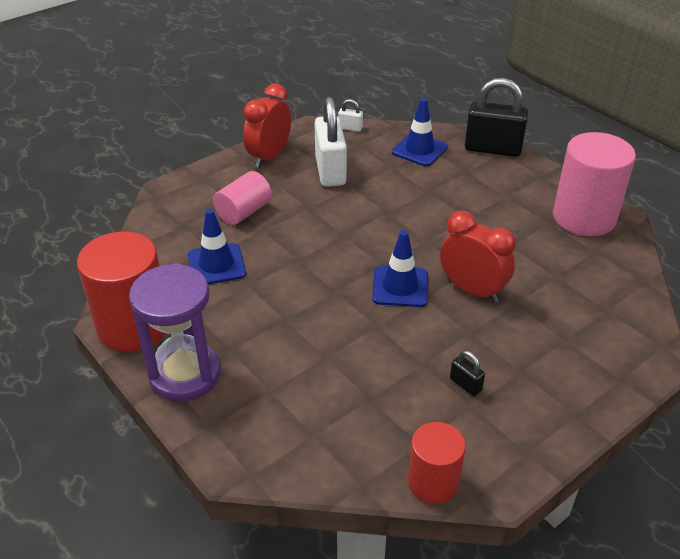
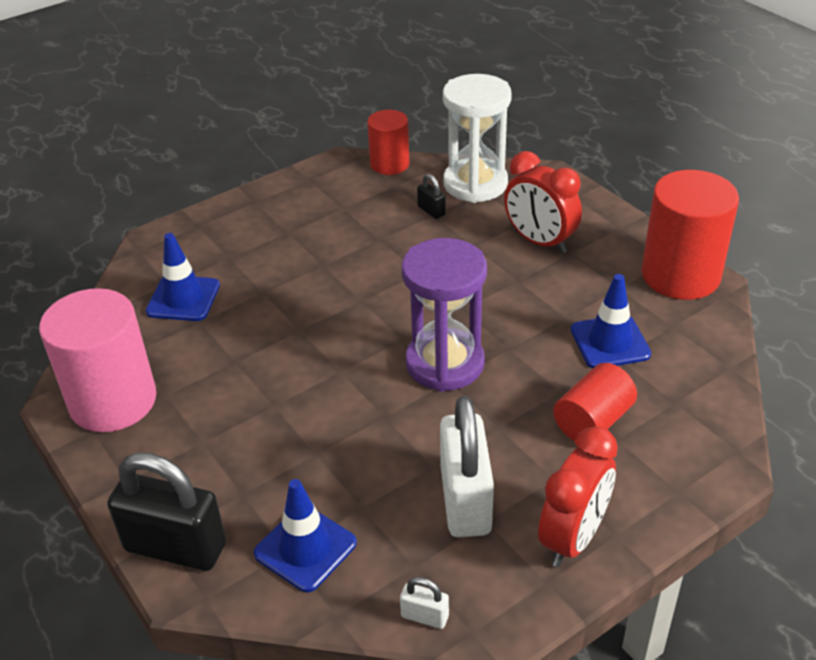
camera: 175 degrees left, 0 degrees up
(185, 374) = (609, 233): purple hourglass -> purple hourglass (445, 363)
(244, 212) = (593, 421): pink cylinder -> red cylinder
(323, 446) = (475, 184): none -> white hourglass
(400, 287) = (386, 312): blue traffic cone -> blue traffic cone (183, 299)
(465, 384) = (343, 222): black padlock -> black padlock (431, 211)
(472, 290) = (304, 306): red clock -> red clock (539, 242)

